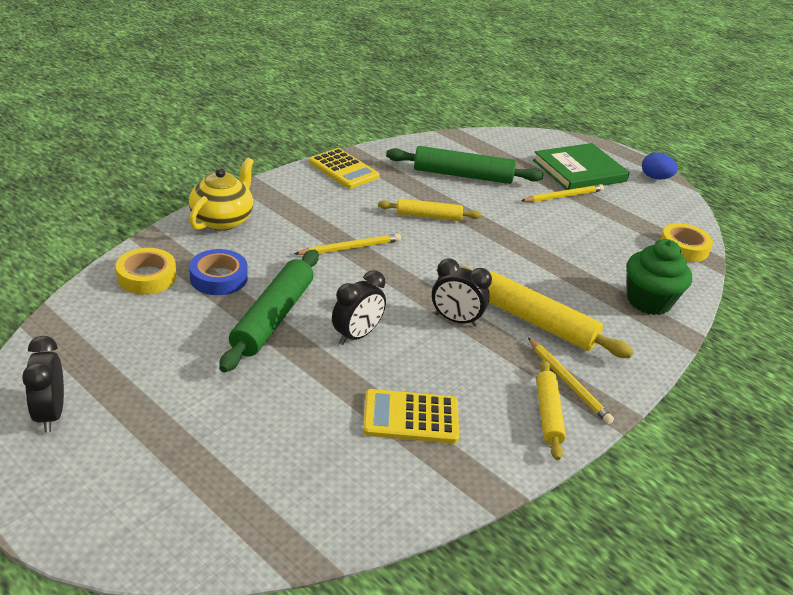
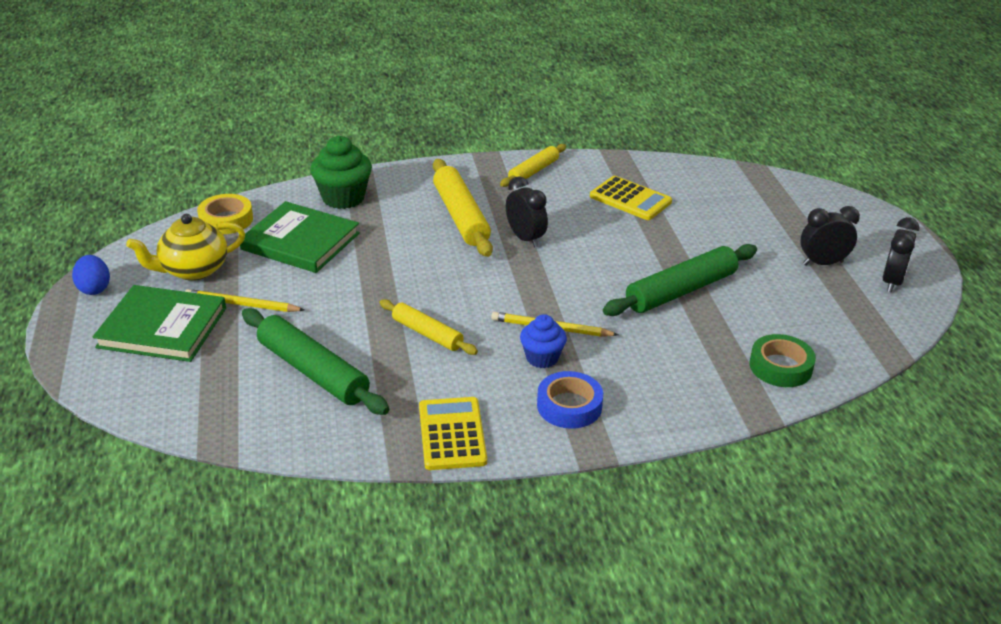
camera: 140 degrees left, 0 degrees up
(147, 277) = (780, 367): yellow tape -> green tape
(218, 278) = (708, 342): blue tape -> blue tape (569, 406)
(222, 220) = (664, 408): yellow teapot -> yellow teapot (193, 270)
(335, 225) = (542, 358): none -> blue cupcake
(356, 335) = (620, 255): black clock -> black clock (822, 263)
(568, 382) = (494, 179): yellow pencil -> none
(608, 250) = (300, 241): none -> green book

